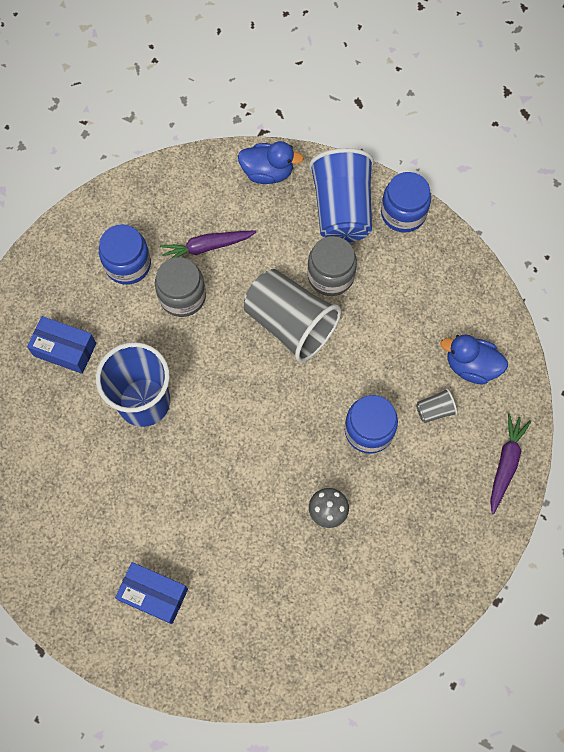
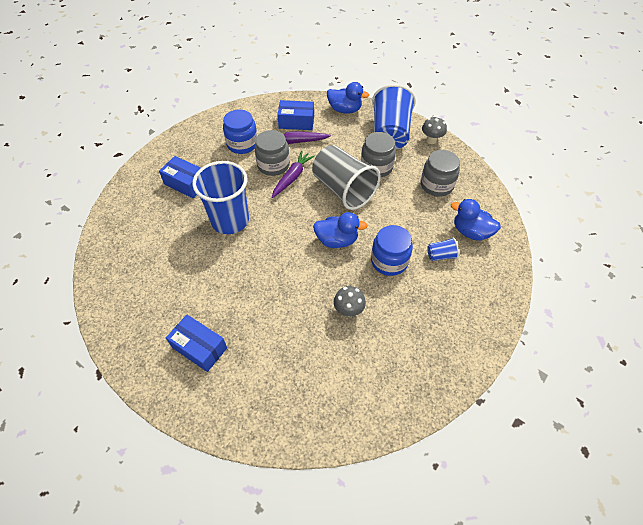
camera: 10 degrees right, 15 degrees down
(199, 209) = (296, 122): none -> blue box
(295, 410) = (337, 240): none -> blue duck
(403, 213) = (431, 140): blue jar -> grey mushroom
(418, 294) = (436, 185): none -> grey jar
(434, 410) = (441, 255): grey cup -> blue cup
(505, 464) = (493, 299): purple carrot -> purple carrot (292, 177)

